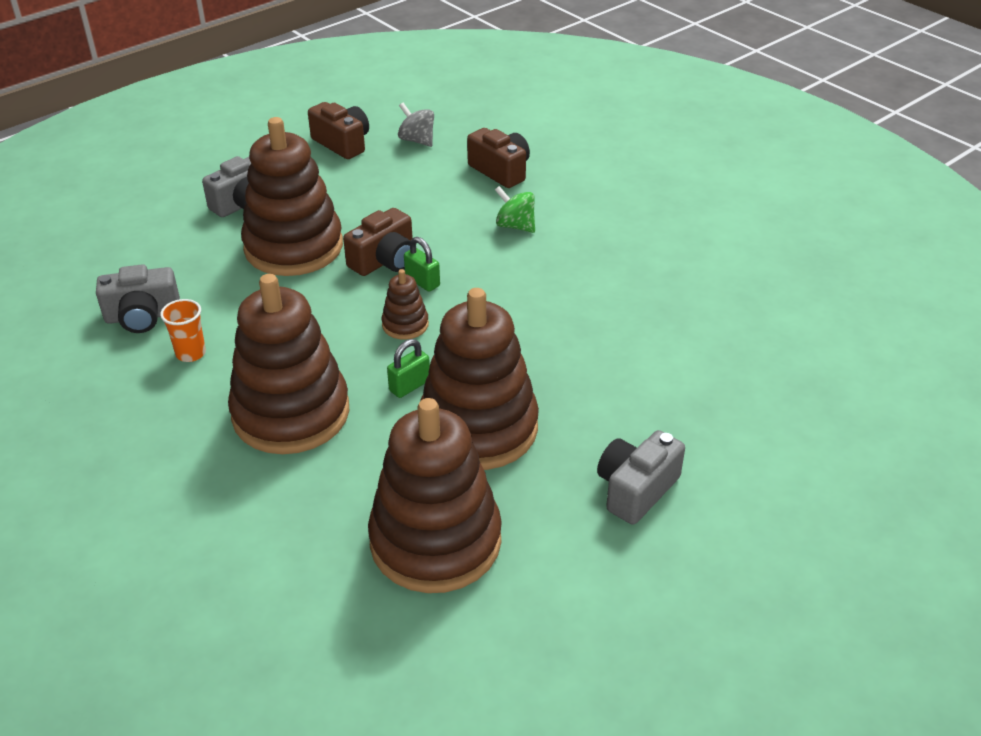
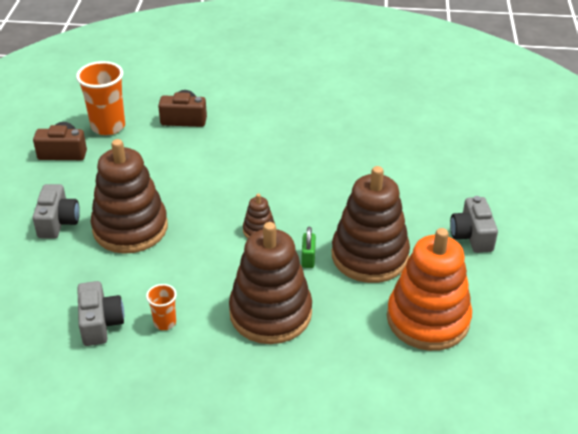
camera: 45 degrees left, 0 degrees up
(143, 316) = (100, 323): grey camera -> grey camera turned 45 degrees counterclockwise
(384, 260) = (195, 204): brown camera -> none
(417, 140) = (108, 126): grey spinning top -> orange cup
(422, 282) = (233, 203): green padlock -> none
(435, 541) = (428, 319): brown stacking toy -> orange stacking toy
(515, 226) = (237, 145): green spinning top -> none

